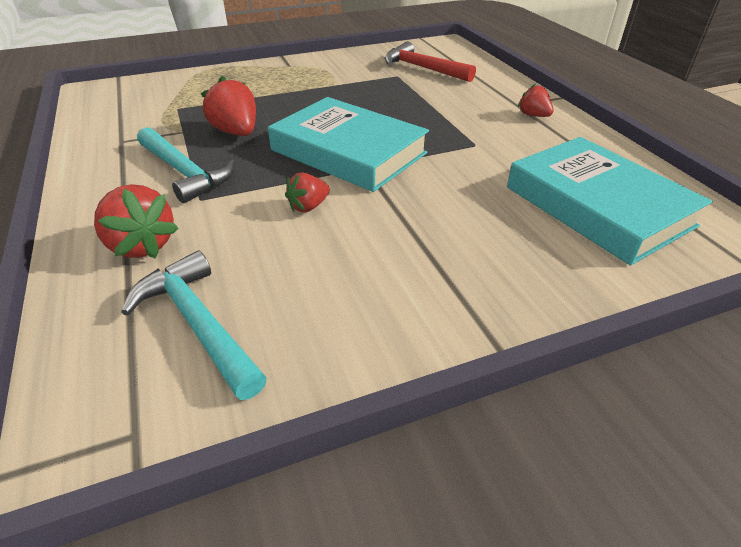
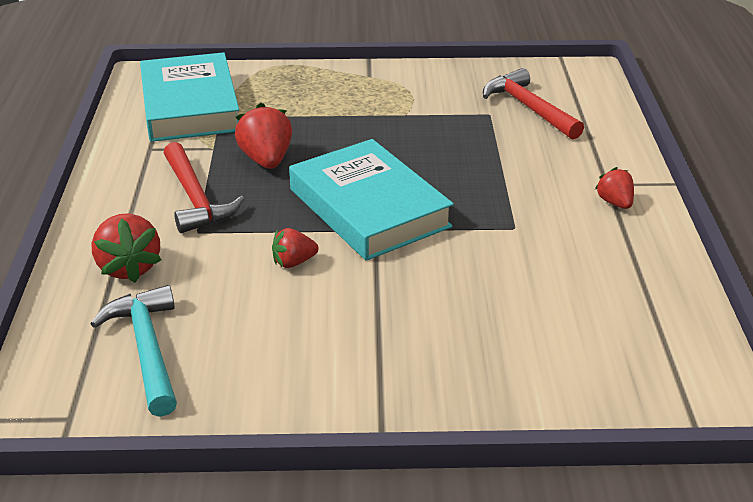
camera: 20 degrees right, 5 degrees down
(184, 172) = (195, 199): turquoise hammer -> red hammer
(597, 206) = (590, 329): turquoise book -> turquoise book (190, 106)

